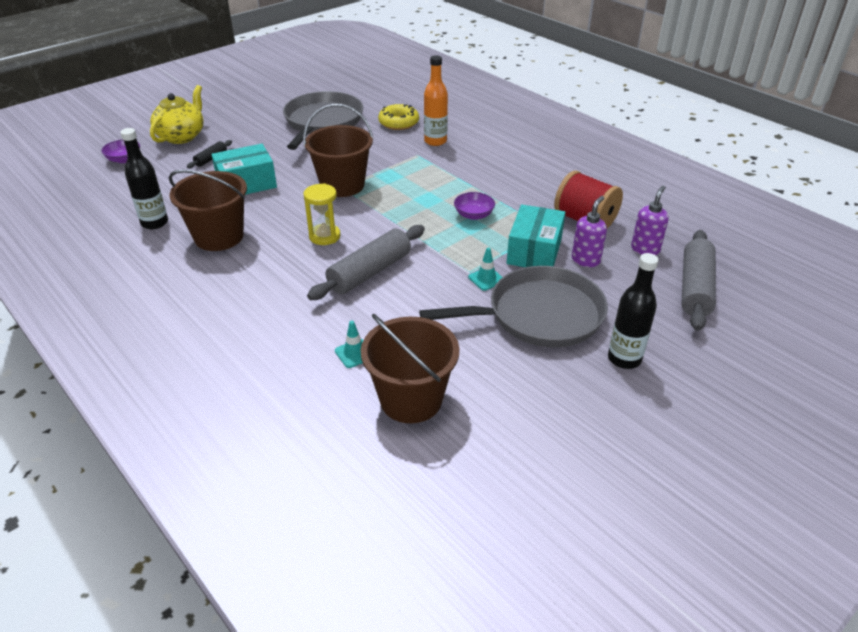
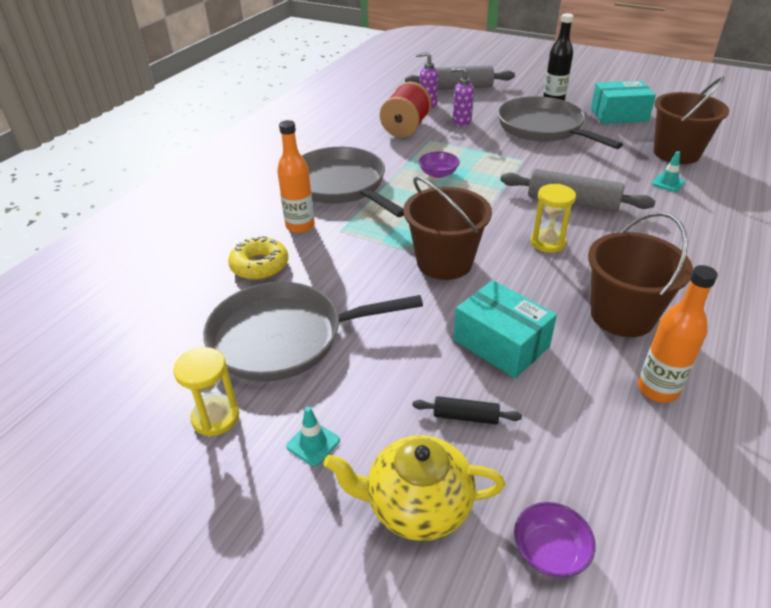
camera: 110 degrees left, 0 degrees up
(154, 223) = (657, 389): black bottle -> orange bottle
(284, 101) = (215, 417): none -> yellow hourglass
(485, 165) = (340, 185): none -> grey pan
(486, 279) = (524, 152): turquoise traffic cone -> turquoise traffic cone (313, 443)
(534, 251) = (468, 140): turquoise box -> turquoise box (619, 115)

